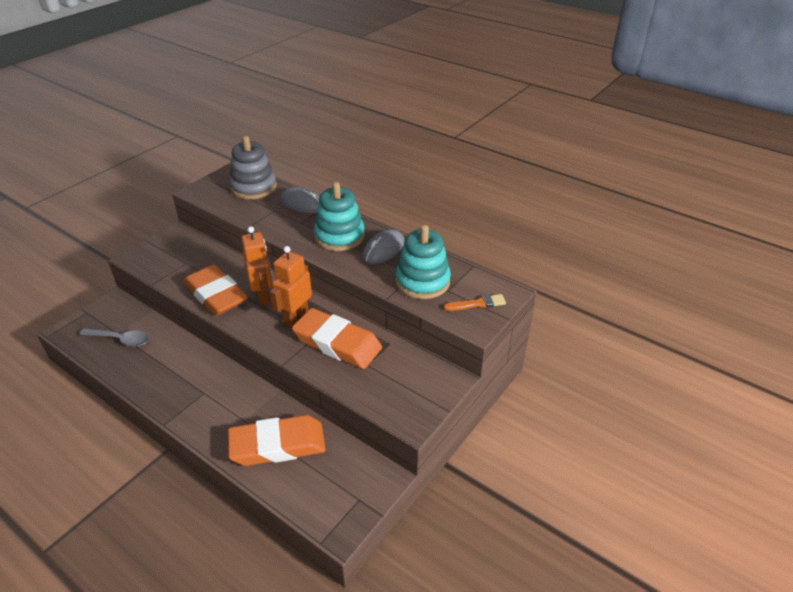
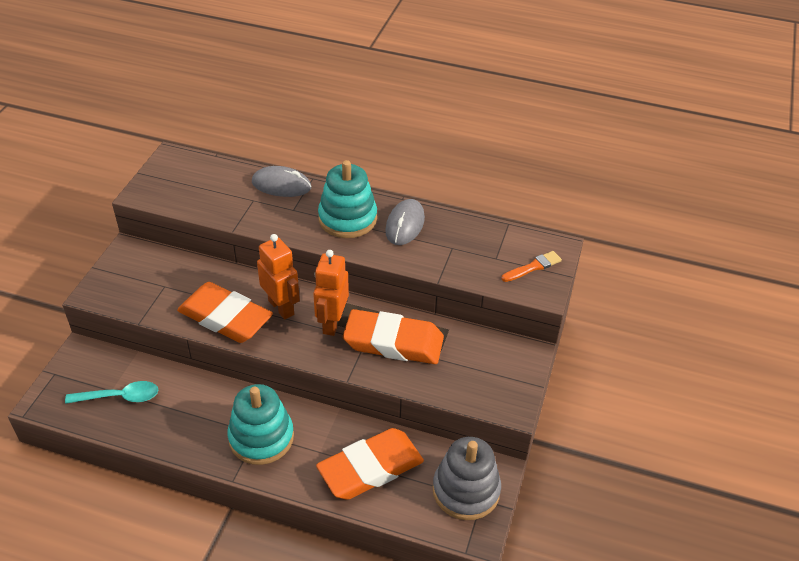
camera: 20 degrees left, 5 degrees up
(120, 339) = (120, 397): grey spoon -> turquoise spoon
(253, 187) = (210, 175): grey stacking toy -> grey stacking toy (466, 490)
(422, 281) = (465, 254): turquoise stacking toy -> turquoise stacking toy (261, 437)

